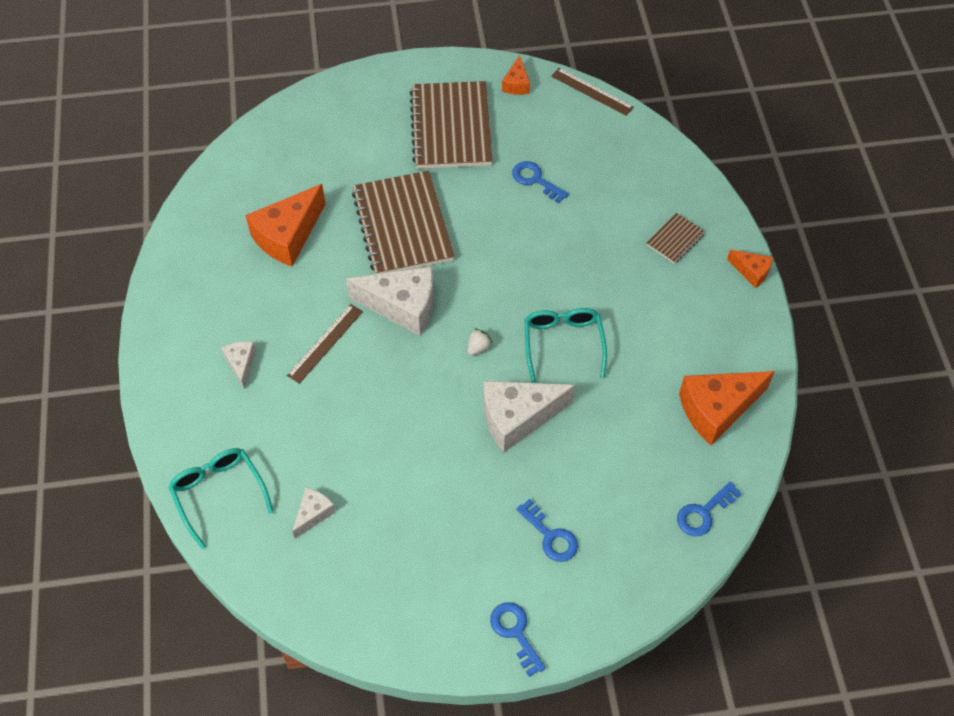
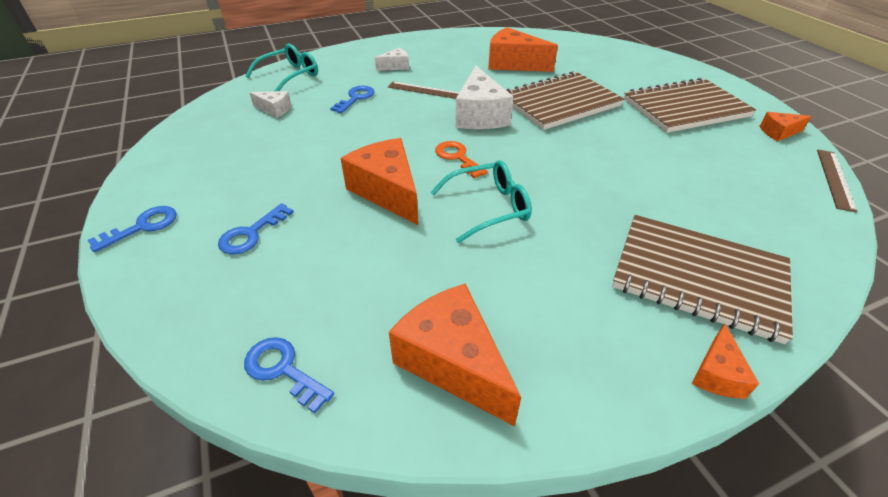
camera: 75 degrees right, 15 degrees down
(478, 347) = (457, 157): white strawberry -> orange key
(517, 418) = (387, 192): white cheese -> orange cheese
(535, 180) = (676, 160): blue key -> blue key (355, 98)
(675, 239) = (698, 277): brown notebook -> brown notebook, size x2.22

